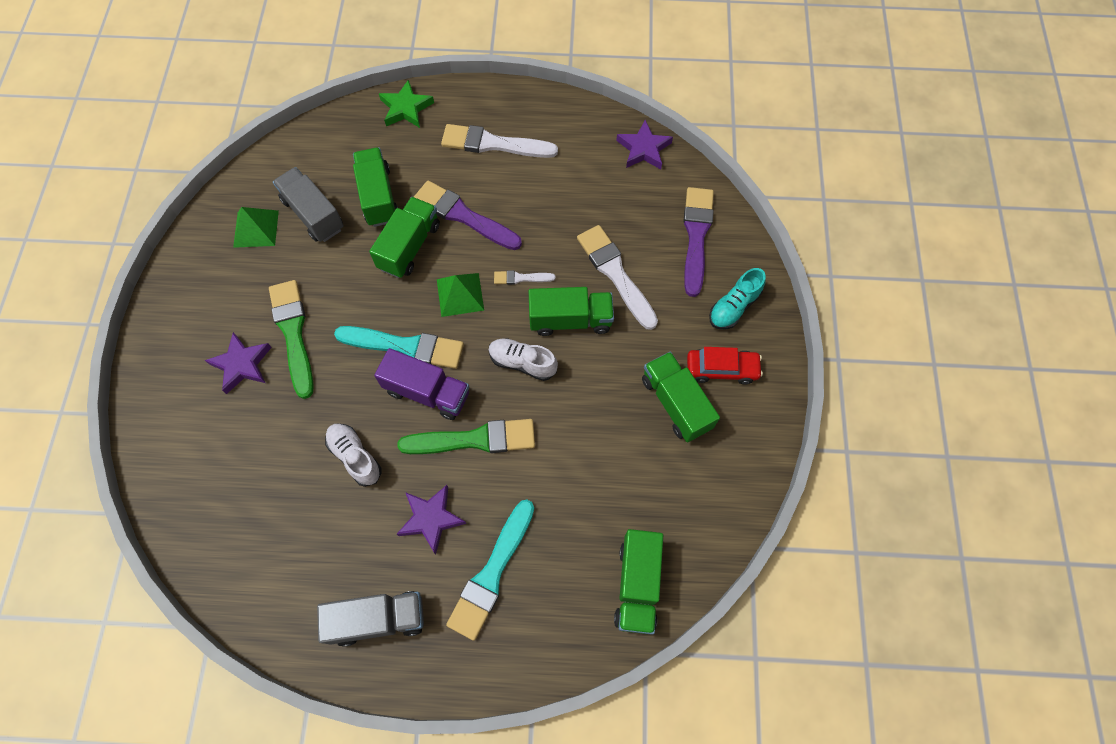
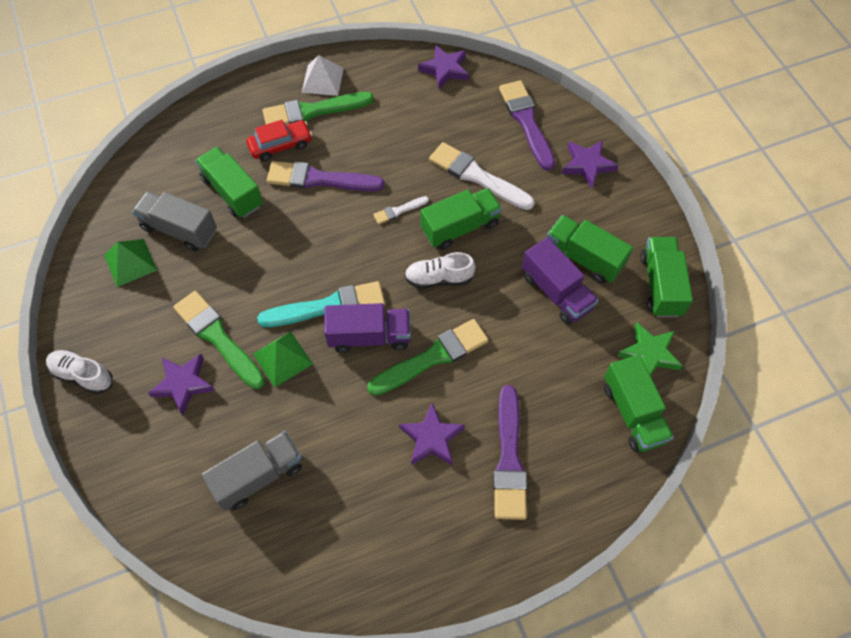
camera: 25 degrees left, 5 degrees down
(355, 457) = (334, 417): white shoe -> white shoe (82, 375)
(378, 619) = (432, 542): grey truck -> grey truck (258, 476)
(406, 108) = (216, 110): green star -> green star (649, 354)
(409, 247) = (285, 223): green truck -> green truck (660, 285)
(460, 294) = (353, 245): green pyramid -> green pyramid (282, 358)
(492, 574) = (509, 459): turquoise brush -> purple brush
(493, 144) = (313, 111): white brush -> green brush
(519, 115) = (322, 80): none -> white pyramid
(628, 427) = (556, 292): none -> purple truck
(721, 369) = (605, 217): red car -> red car (280, 145)
(733, 307) = (587, 165): turquoise shoe -> purple star

